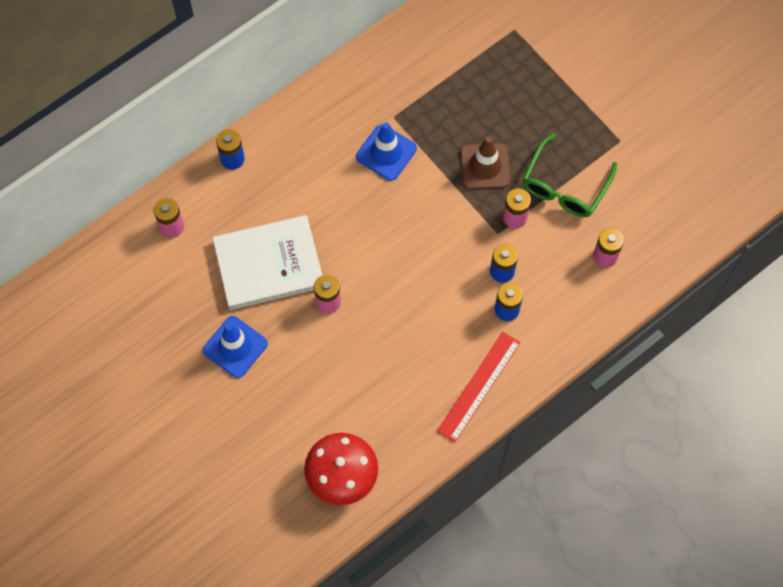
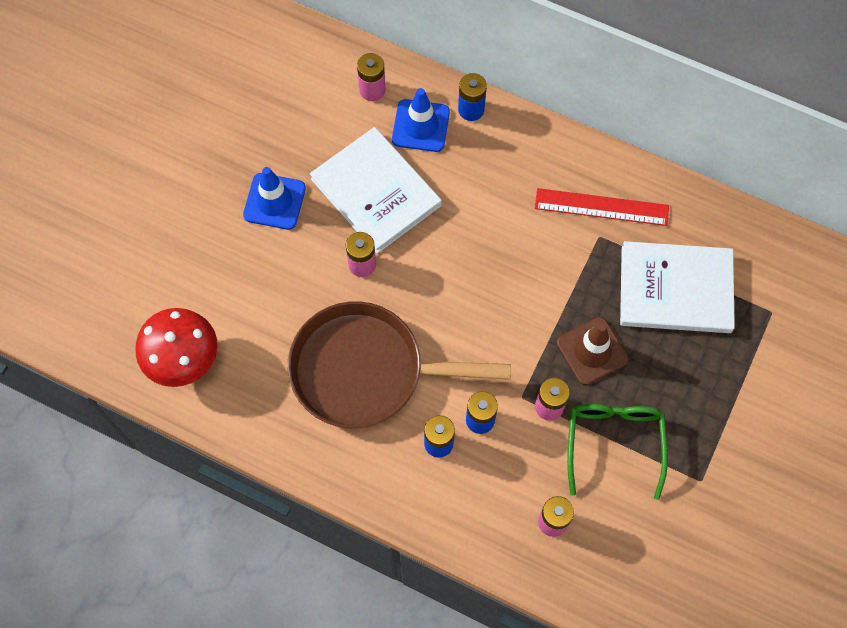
camera: 65 degrees right, 0 degrees up
(386, 153) = (554, 247): blue traffic cone -> blue traffic cone (420, 126)
(421, 337) = (366, 370): none -> brown pan
(464, 85) = (675, 289): none -> white book
(478, 386) = (339, 451): red ruler -> red ruler (601, 207)
(565, 185) = (614, 443): green glasses -> green glasses turned 90 degrees clockwise

